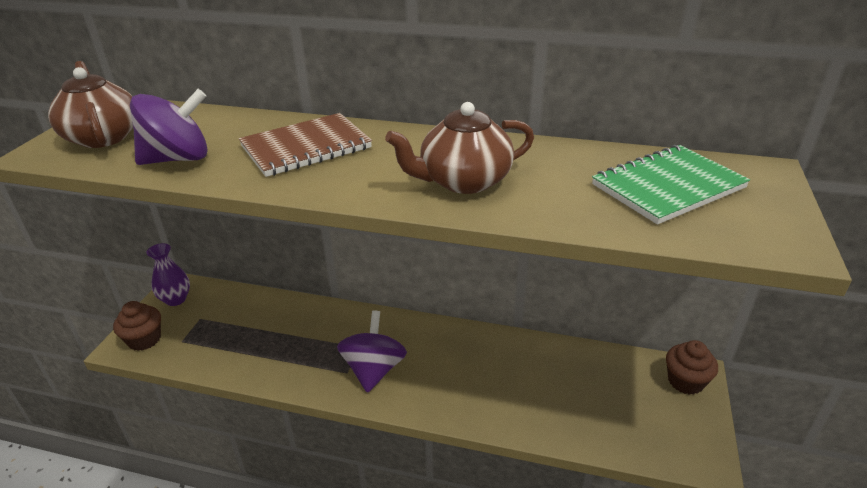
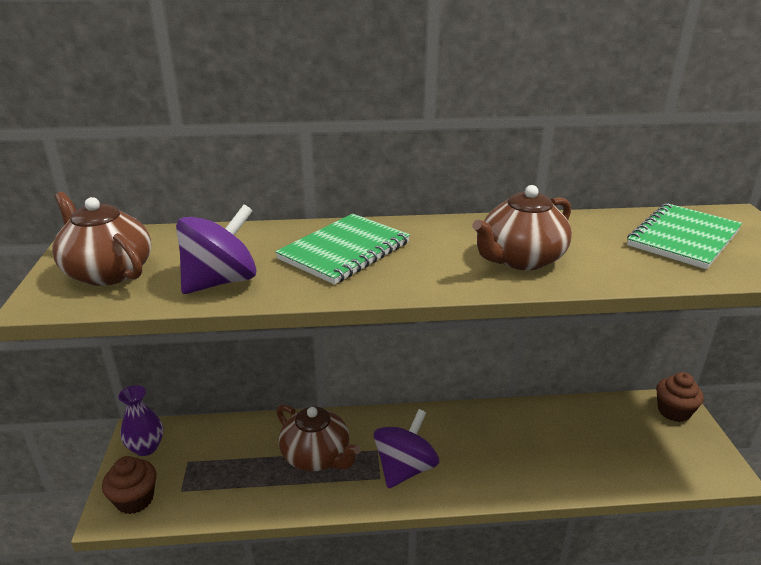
camera: 20 degrees left, 5 degrees down
(304, 340) = (317, 456): none -> brown teapot
(306, 147) = (344, 251): brown notebook -> green notebook
(374, 370) = (405, 468): purple spinning top -> purple spinning top turned 45 degrees clockwise

